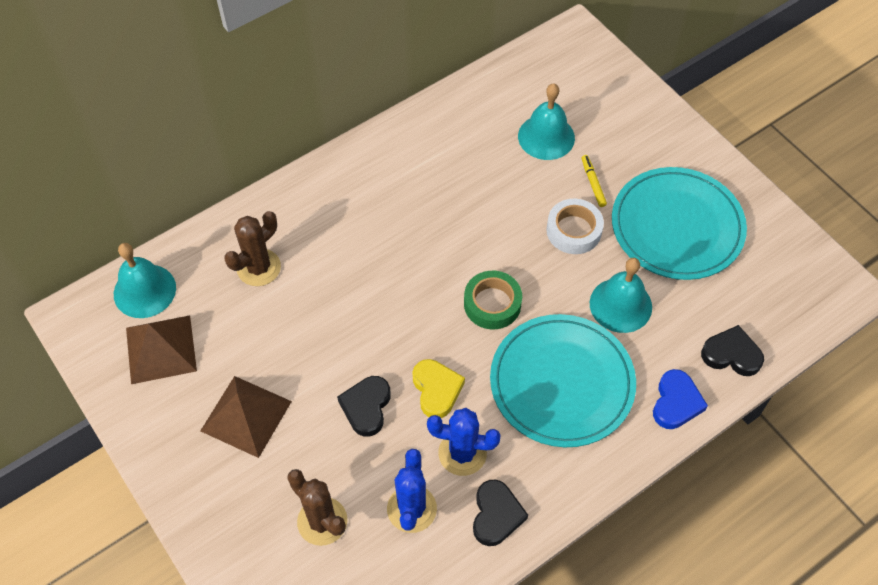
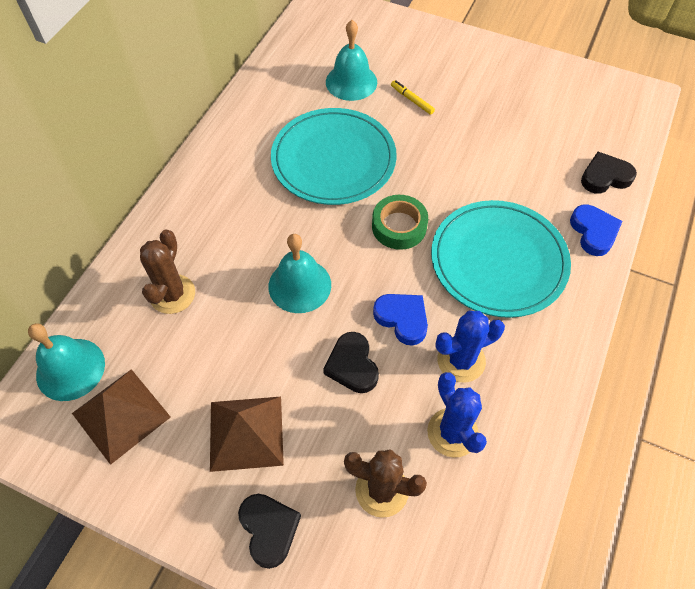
camera: 30 degrees left, 0 degrees up
(436, 390) = (402, 319): yellow heart -> blue heart
(496, 515) = (525, 397): black heart -> black heart (269, 529)
(573, 230) = (422, 141): white tape -> none
(620, 305) = (499, 179): turquoise bell -> turquoise bell (299, 285)
(677, 226) = (497, 104): turquoise plate -> turquoise plate (333, 160)

